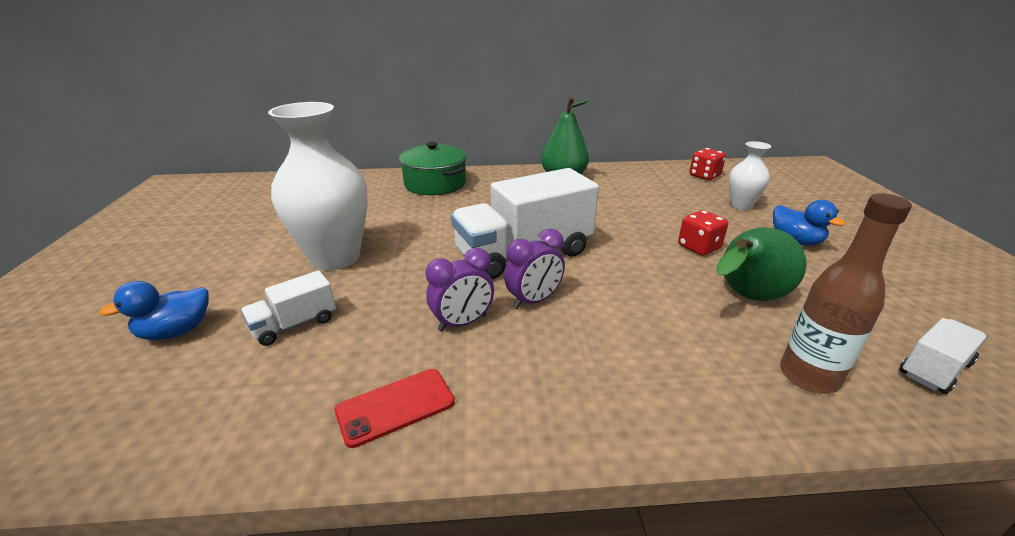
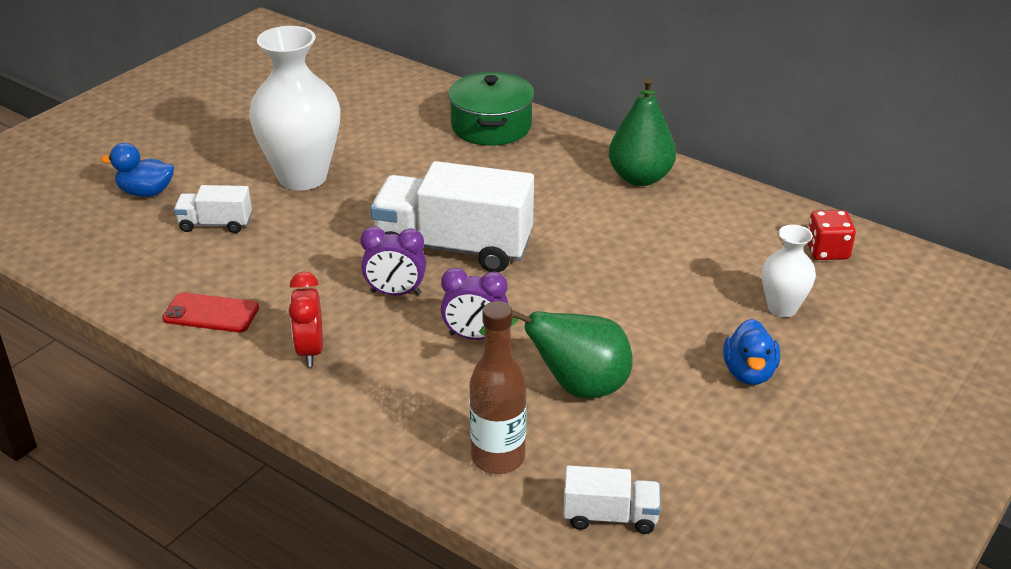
camera: 40 degrees right, 5 degrees up
(462, 323) = (320, 282): purple clock -> purple clock (475, 337)
(541, 383) = (310, 351): none -> red clock
(698, 247) = (628, 325): red dice -> none

